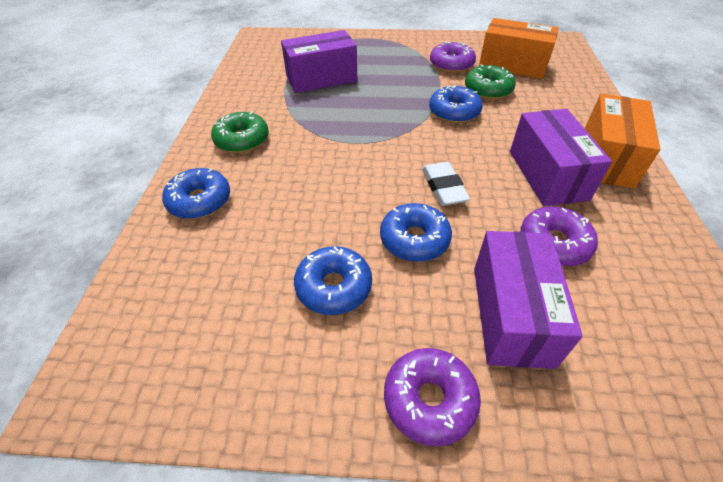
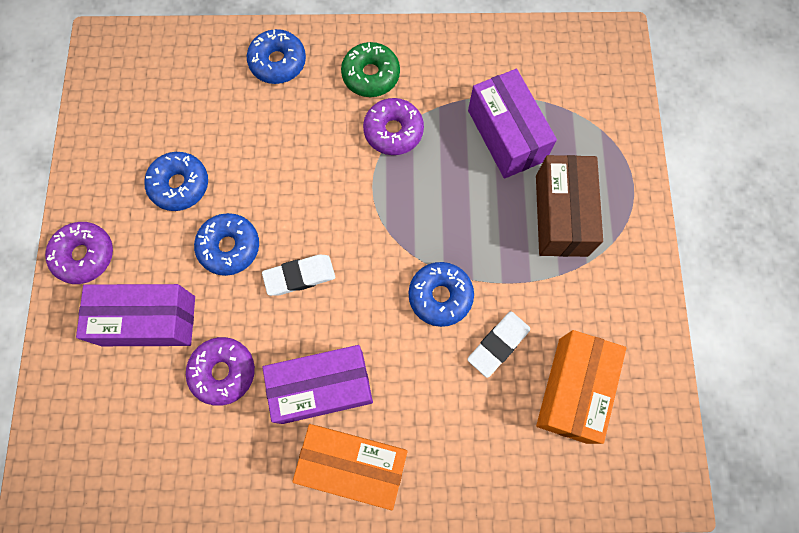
camera: 85 degrees right, 25 degrees up
(388, 62) = (561, 215): none -> brown box
(451, 65) = (563, 301): purple donut -> purple donut (393, 131)
(488, 90) = (498, 344): green donut -> white eraser

